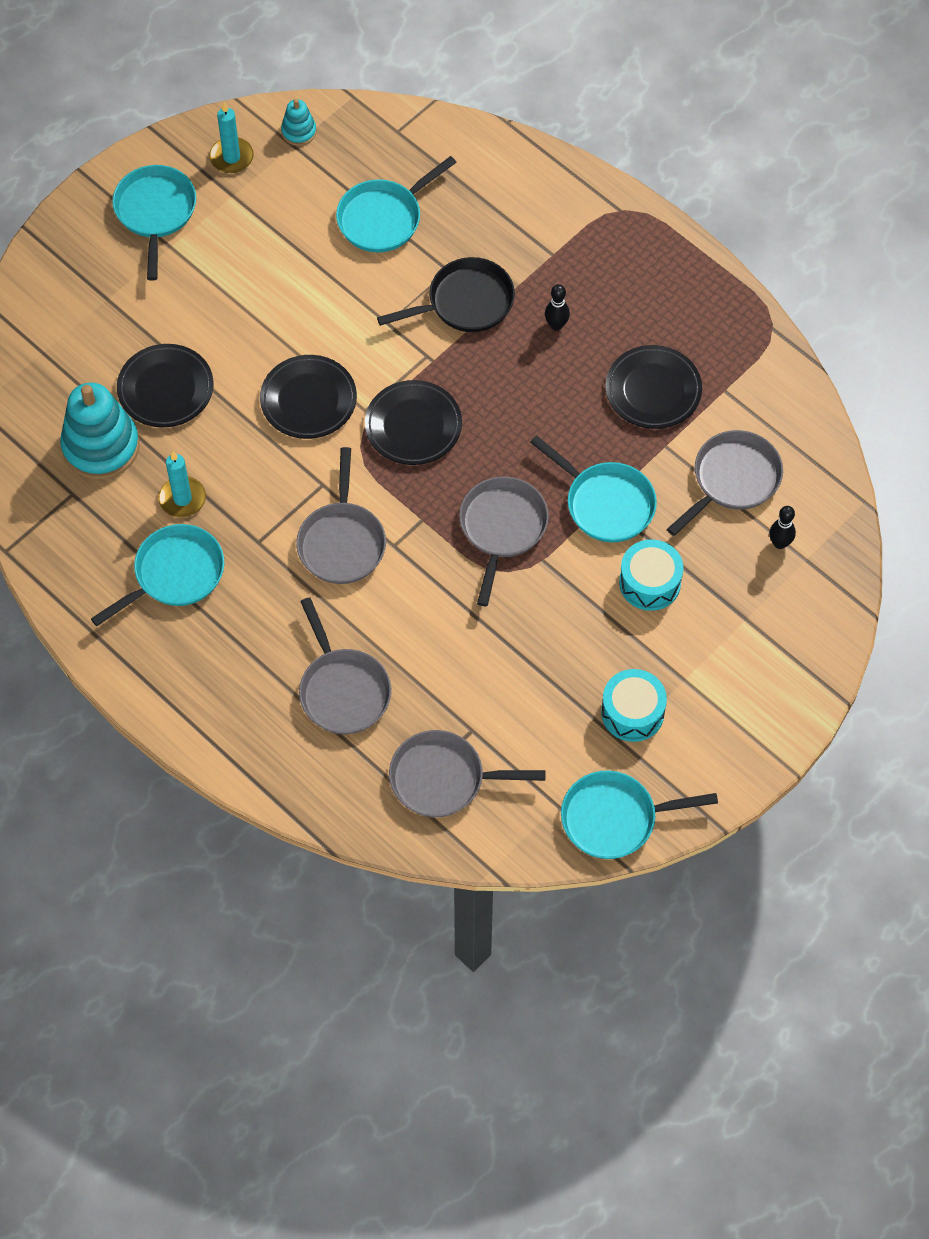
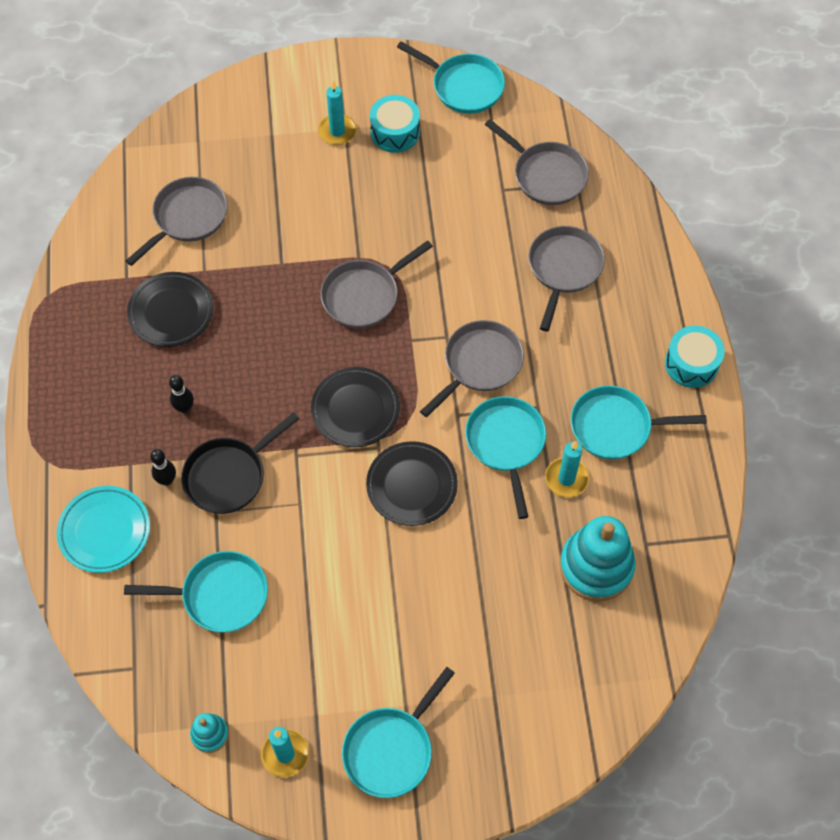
camera: 140 degrees left, 0 degrees up
(165, 389) = (510, 577): black plate -> none
(465, 302) = (229, 475): black pan -> black pan turned 60 degrees counterclockwise
(519, 197) = (104, 531): none -> turquoise plate
(605, 503) = (281, 263): turquoise pan -> turquoise pan (506, 444)
(649, 583) = (306, 195): turquoise drum -> turquoise drum (691, 364)
(688, 670) = (337, 131): none -> turquoise candle
(732, 480) = (187, 218): grey pan -> grey pan turned 135 degrees clockwise
(780, 543) = (202, 161): black bowling pin -> black bowling pin (167, 480)

